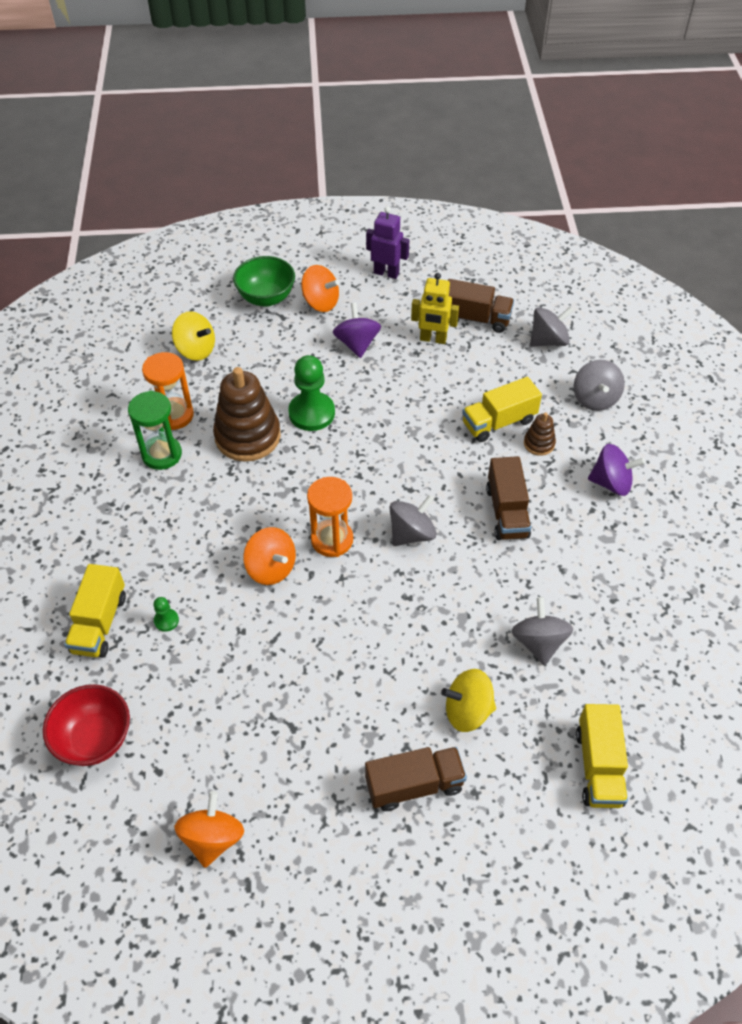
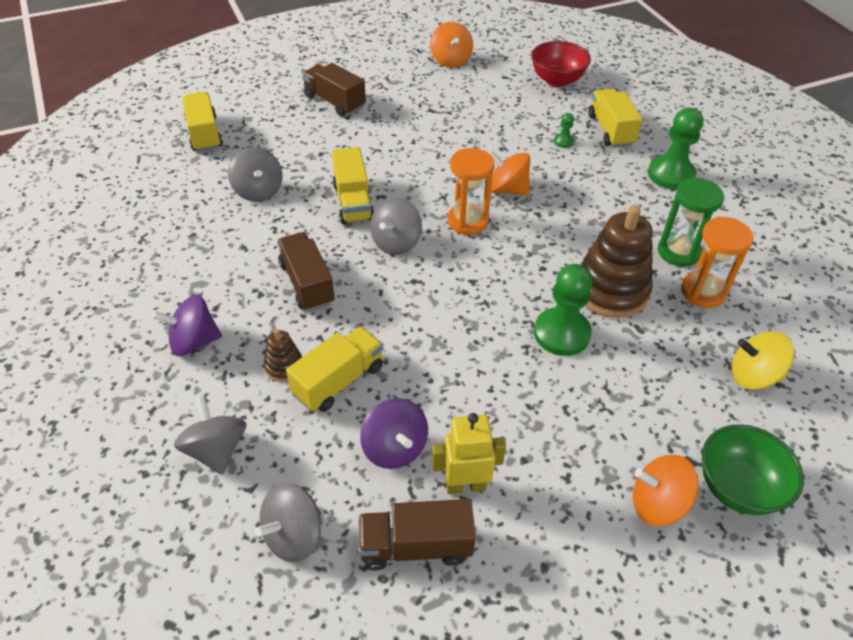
camera: 160 degrees right, 5 degrees down
(91, 540) = (671, 175): none -> green pawn
(357, 344) = (564, 445): purple spinning top -> purple spinning top (395, 448)
(386, 273) = (596, 604): purple robot -> none
(414, 785) = (334, 102): brown truck -> brown truck turned 75 degrees clockwise
(439, 597) = (353, 202): none -> yellow truck
(467, 711) = (308, 142): yellow spinning top -> none

